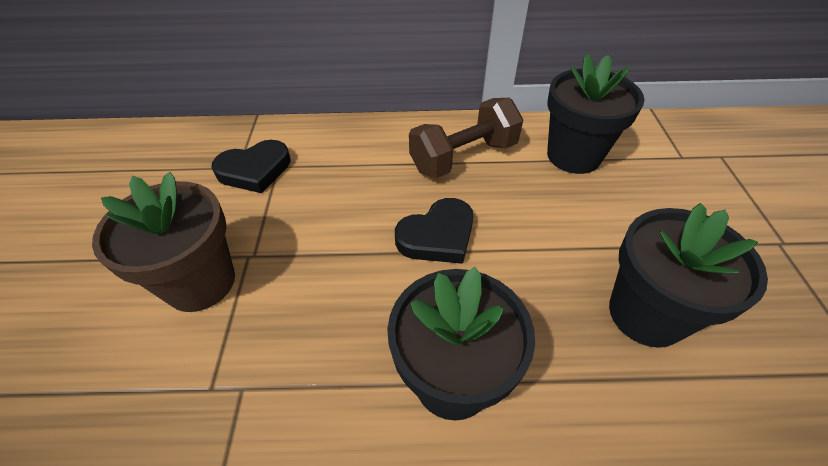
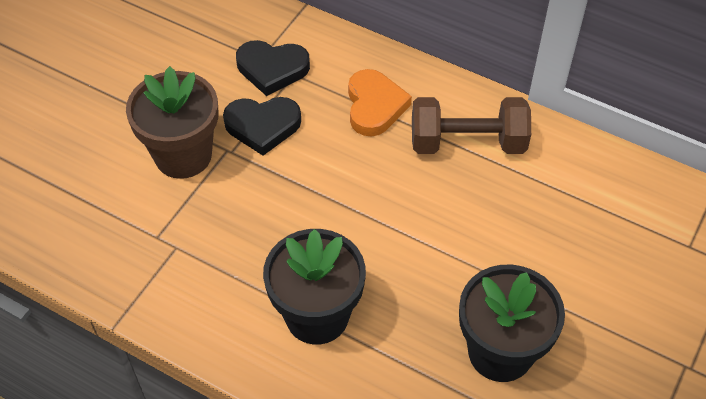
camera: 30 degrees right, 5 degrees up
(367, 162) = (374, 106): none -> orange heart
(437, 236) = (385, 207): black heart -> black heart (262, 126)
(573, 156) = (577, 192): black flower pot -> none

